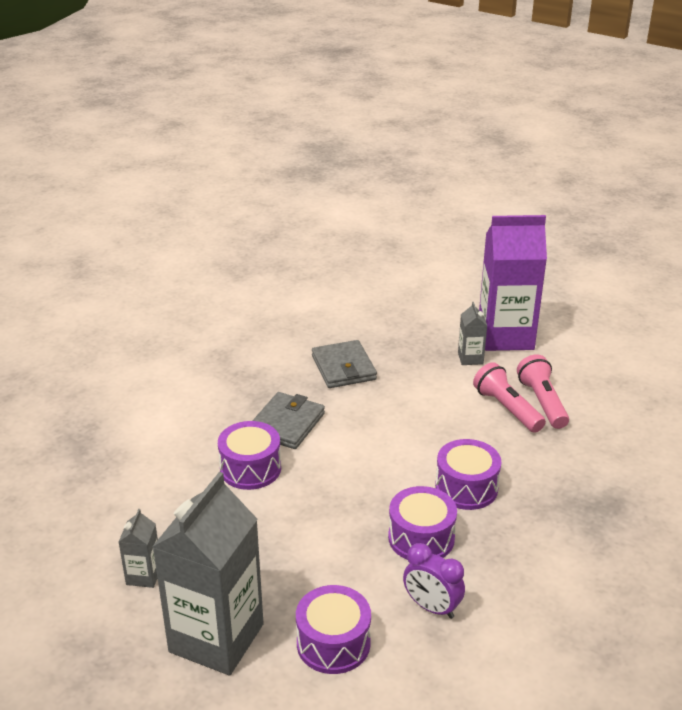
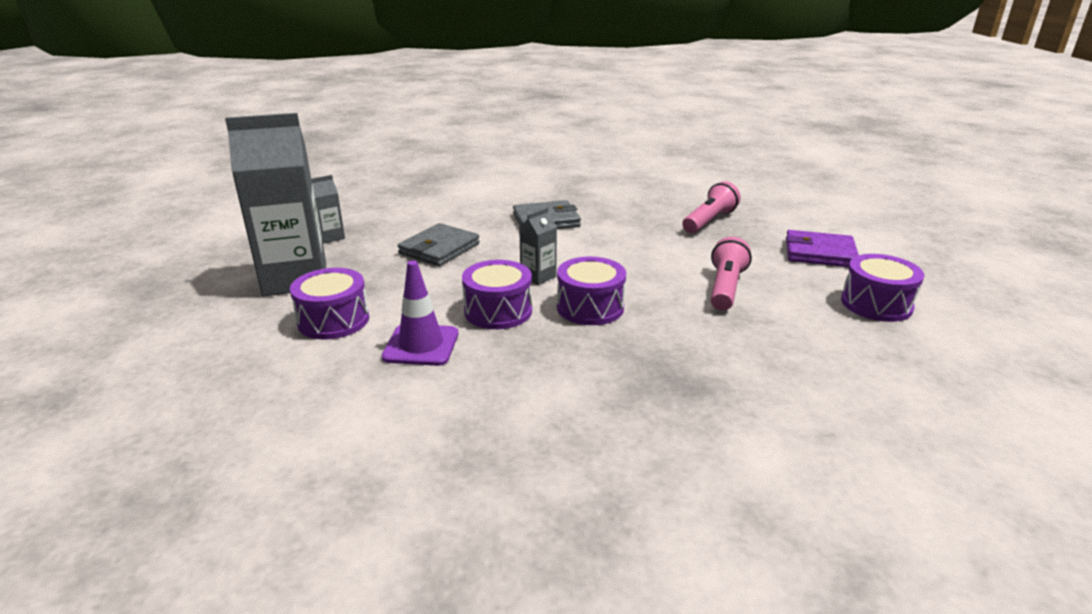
camera: 50 degrees right, 5 degrees down
(250, 468) = (480, 227): purple drum -> purple drum (876, 304)
(343, 368) = (644, 214): grey wallet -> grey wallet (439, 249)
(432, 607) = (421, 345): purple clock -> purple traffic cone
(470, 358) = (757, 250): grey carton -> grey carton (538, 276)
(505, 336) = (819, 253): purple carton -> purple wallet
(542, 402) = (768, 299): pink flashlight -> pink flashlight (709, 221)

